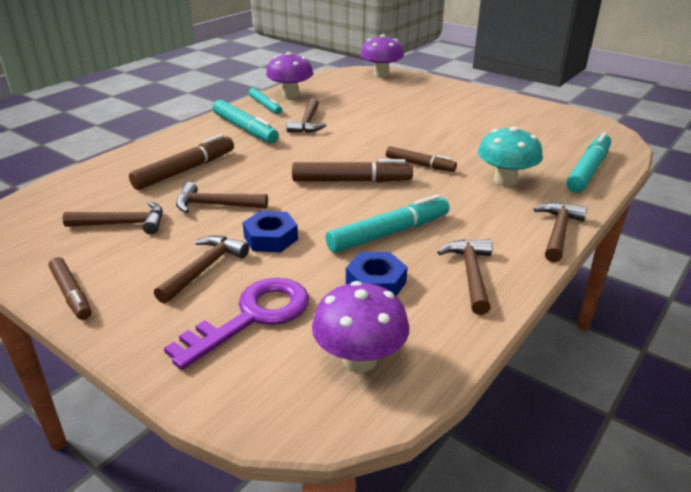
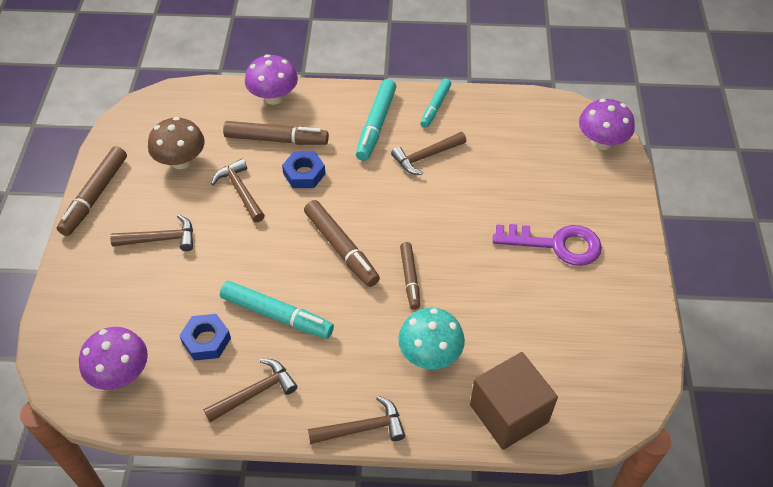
camera: 55 degrees right, 20 degrees up
(71, 294) = (95, 196): brown marker -> brown marker, size x1.56
(123, 224) = (181, 161): brown hammer -> brown mushroom
(252, 317) = (128, 296): purple key -> purple key (556, 244)
(271, 238) = (220, 250): blue nut -> blue nut (304, 174)
(290, 95) = (476, 108): purple mushroom -> purple mushroom (273, 97)
(588, 170) = (509, 413): turquoise marker -> brown cube

